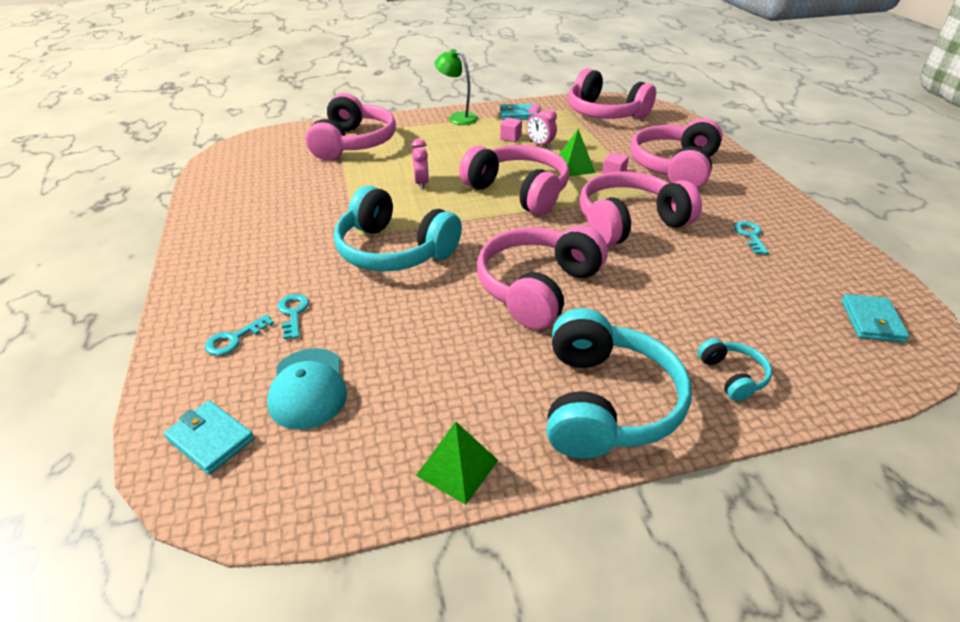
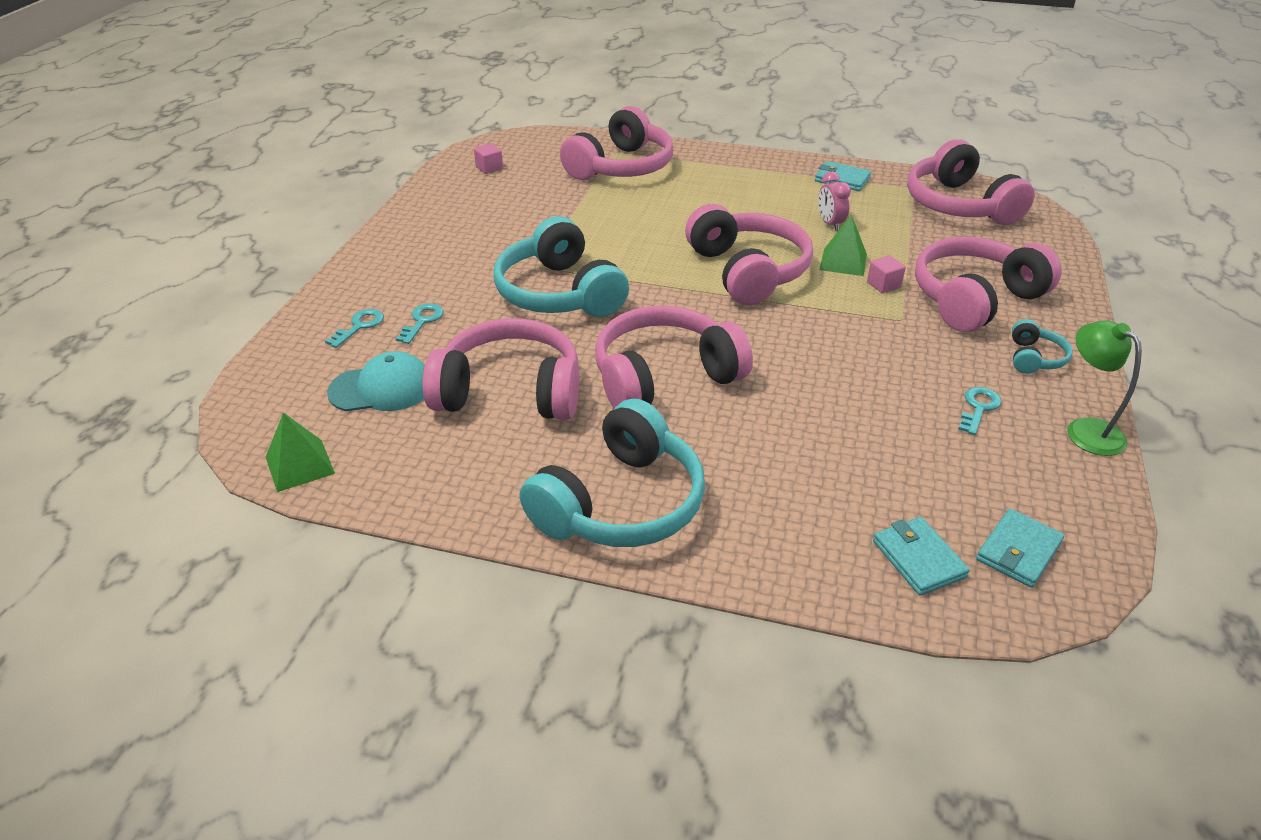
camera: 30 degrees right, 0 degrees up
(210, 439) = (282, 398): turquoise wallet -> turquoise wallet (918, 559)
(234, 339) = (359, 326): turquoise key -> turquoise key turned 135 degrees clockwise
(308, 388) = (381, 388): turquoise cap -> turquoise cap turned 120 degrees counterclockwise
(421, 183) = (651, 232): pink clock -> none
(457, 117) = (764, 165): green lamp -> green lamp (1086, 429)
(457, 468) = (441, 498): green pyramid -> green pyramid (299, 465)
(510, 138) = (802, 206): pink cube -> pink cube (489, 168)
(629, 223) = (840, 345): pink headphones -> pink headphones (510, 392)
(732, 376) = (776, 534): turquoise headphones -> turquoise headphones (1034, 358)

